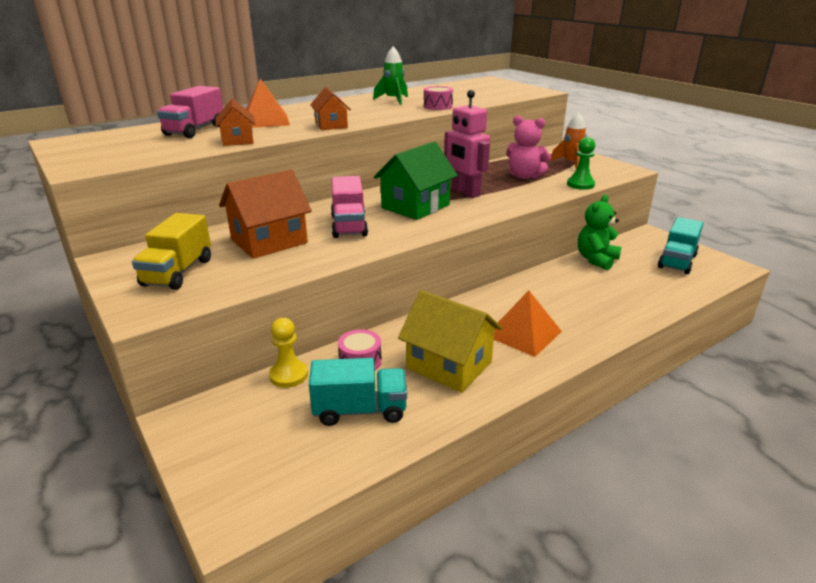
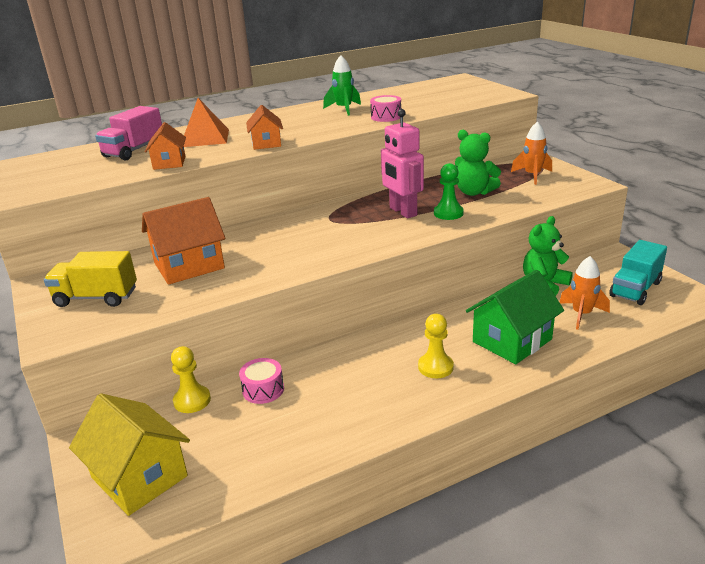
camera: 10 degrees right, 0 degrees up
(178, 272) = (96, 297): yellow truck -> yellow truck turned 75 degrees clockwise
(349, 226) = (271, 249): pink truck -> none
(360, 410) = (248, 440): turquoise truck -> none
(415, 206) = (345, 228): green house -> green house (512, 340)
(449, 365) = (348, 398): yellow house -> yellow house (139, 477)
(523, 333) = (435, 367): orange pyramid -> yellow pawn
(524, 176) = (474, 192): pink teddy bear -> green teddy bear
(580, 184) = (531, 202): green pawn -> green pawn (448, 213)
(639, 283) = (581, 314): none -> orange rocket

